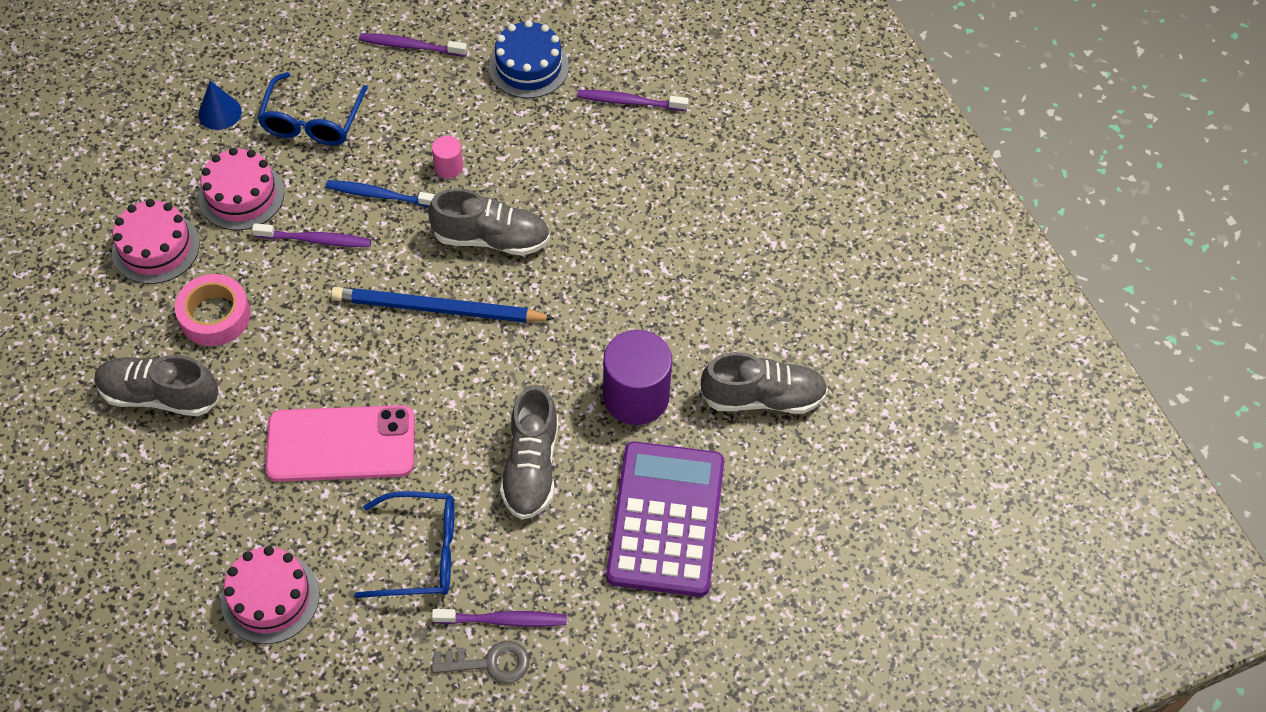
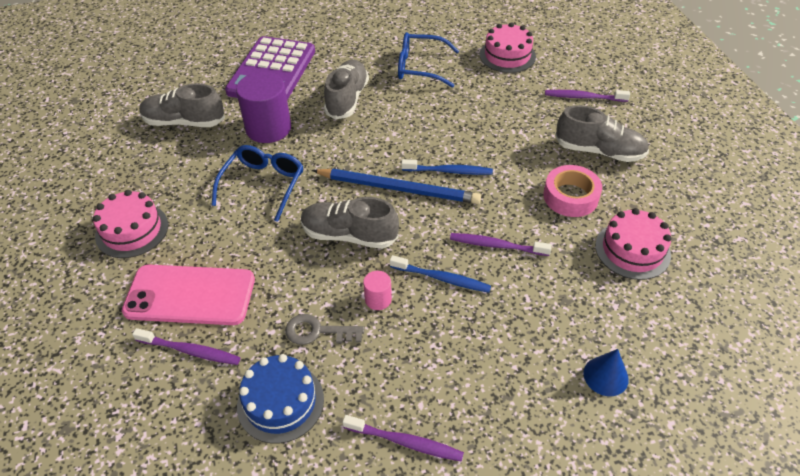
camera: 170 degrees left, 10 degrees down
(241, 195) = (567, 288): pink cake -> pink cake (132, 230)
(312, 121) = (509, 357): blue glasses -> blue glasses (263, 185)
(341, 444) = (469, 117): pink phone -> pink phone (190, 295)
(372, 342) = (448, 171): none -> blue toothbrush
(489, 663) = (386, 26): grey key -> grey key (318, 331)
(503, 620) = (376, 40): purple toothbrush -> purple toothbrush (584, 97)

